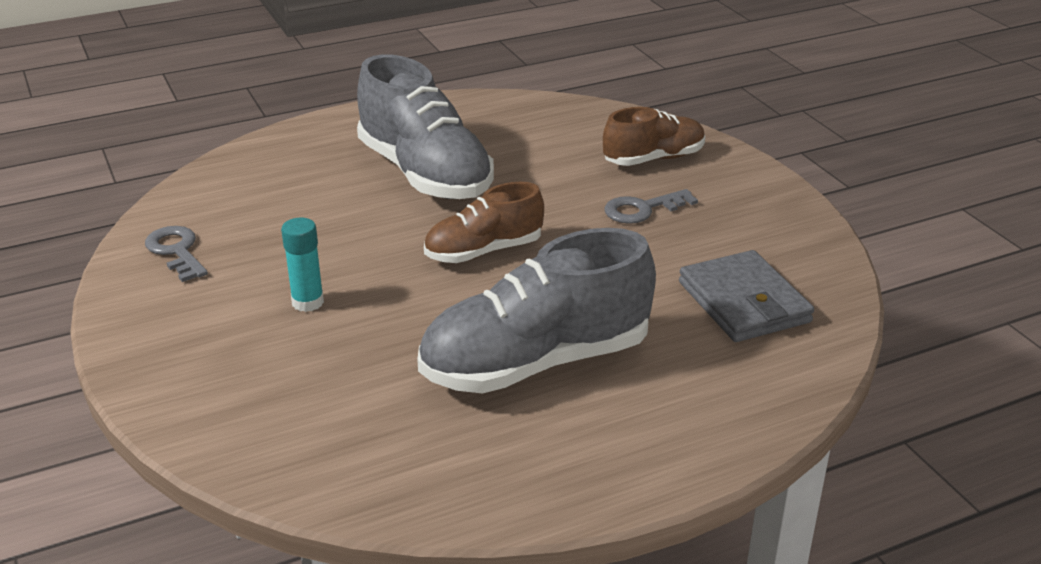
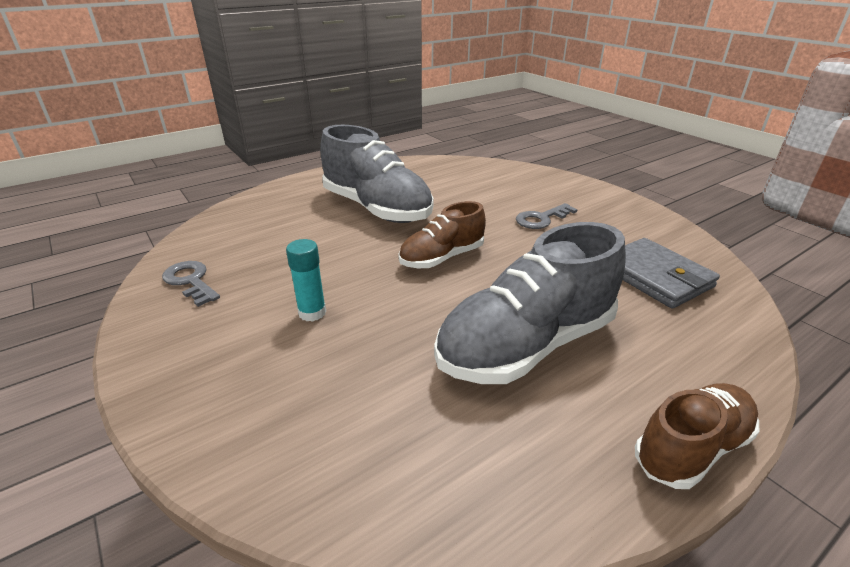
camera: 10 degrees left, 0 degrees up
(653, 159) = (530, 187): brown shoe -> brown shoe (691, 448)

